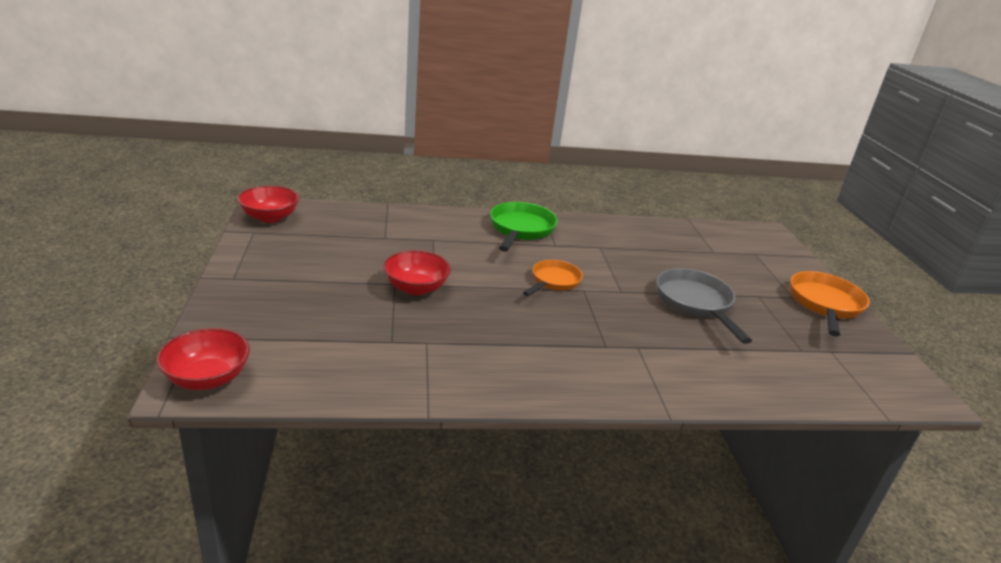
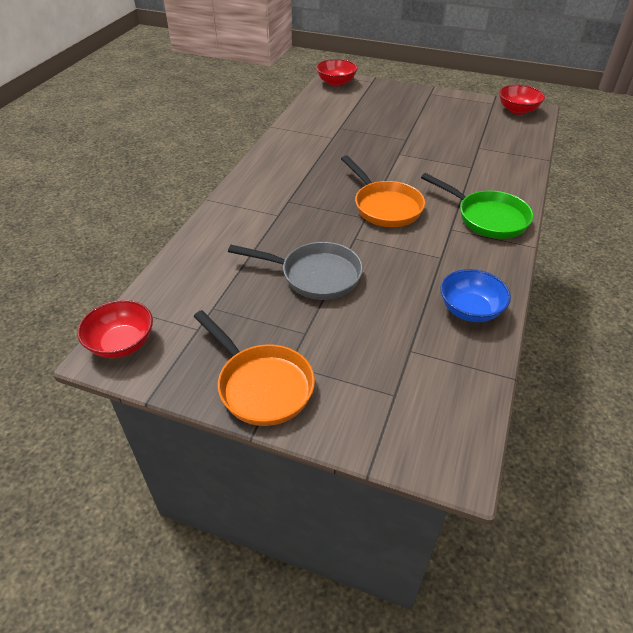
camera: 120 degrees right, 15 degrees up
(416, 288) = (397, 146): red bowl -> red bowl (122, 343)
(553, 281) = (385, 206): orange pan -> orange pan, size x1.53
(646, 233) = (470, 310): none -> blue bowl

